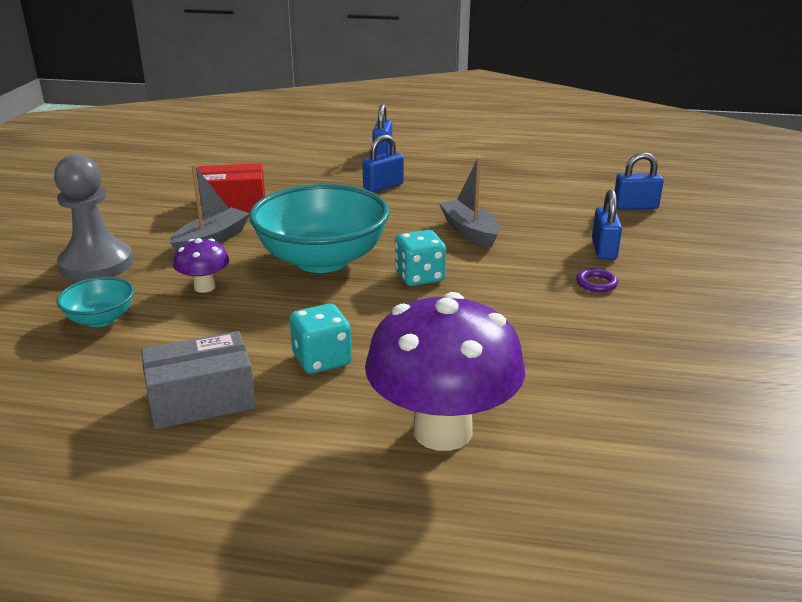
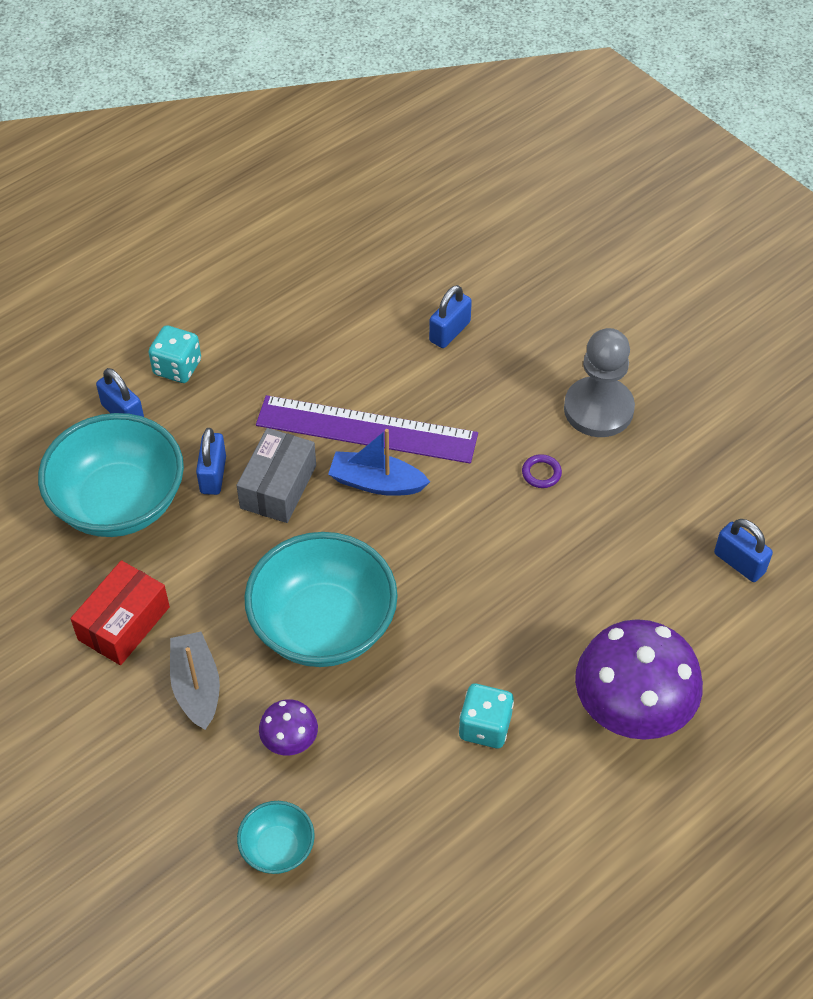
camera: 50 degrees left, 25 degrees up
(96, 264) = (156, 806): grey pawn -> grey pawn (598, 409)
(201, 399) = (470, 834): grey box -> grey box (278, 487)
(319, 172) = (119, 502): none -> turquoise bowl
(419, 277) = (421, 578): turquoise dice -> turquoise dice (177, 367)
(469, 231) = (376, 483): grey boat -> blue boat
(504, 212) = (366, 429): none -> purple ruler
(604, 250) = (498, 421): blue padlock -> blue padlock (739, 563)

